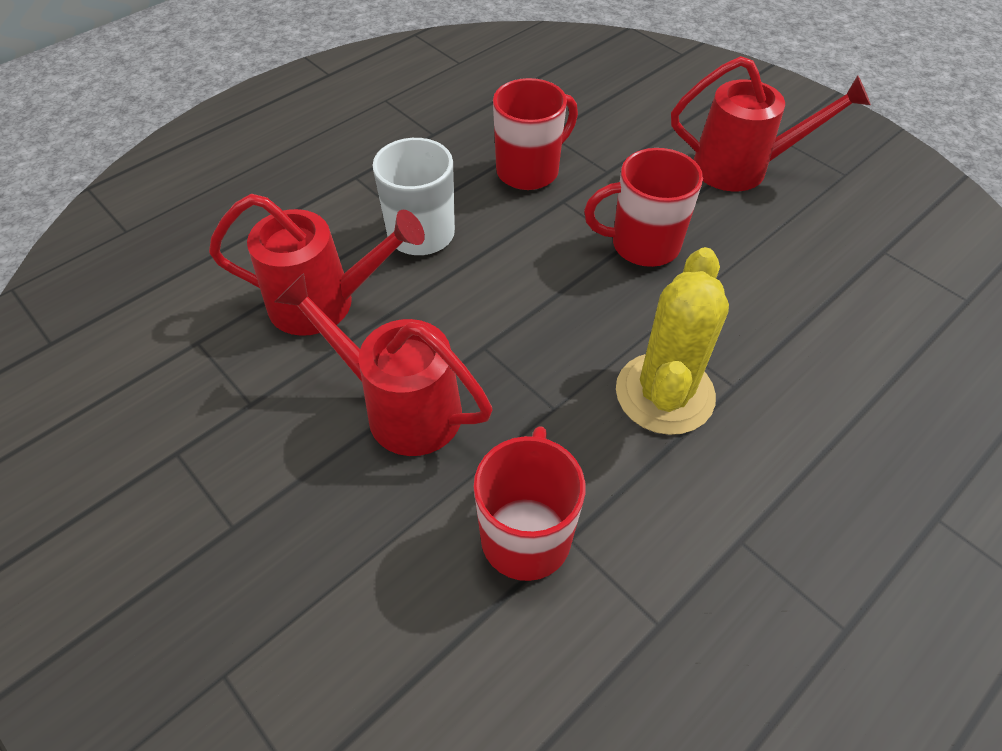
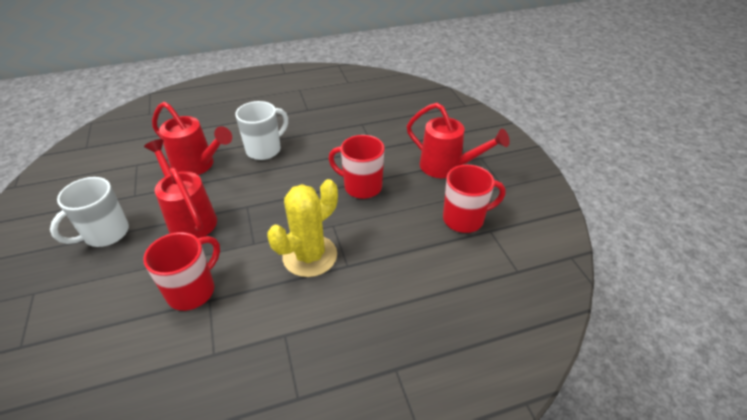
camera: 25 degrees right, 10 degrees down
(263, 500) = (105, 234): none -> white mug
(529, 170) = (337, 138): red mug -> red mug (464, 219)

